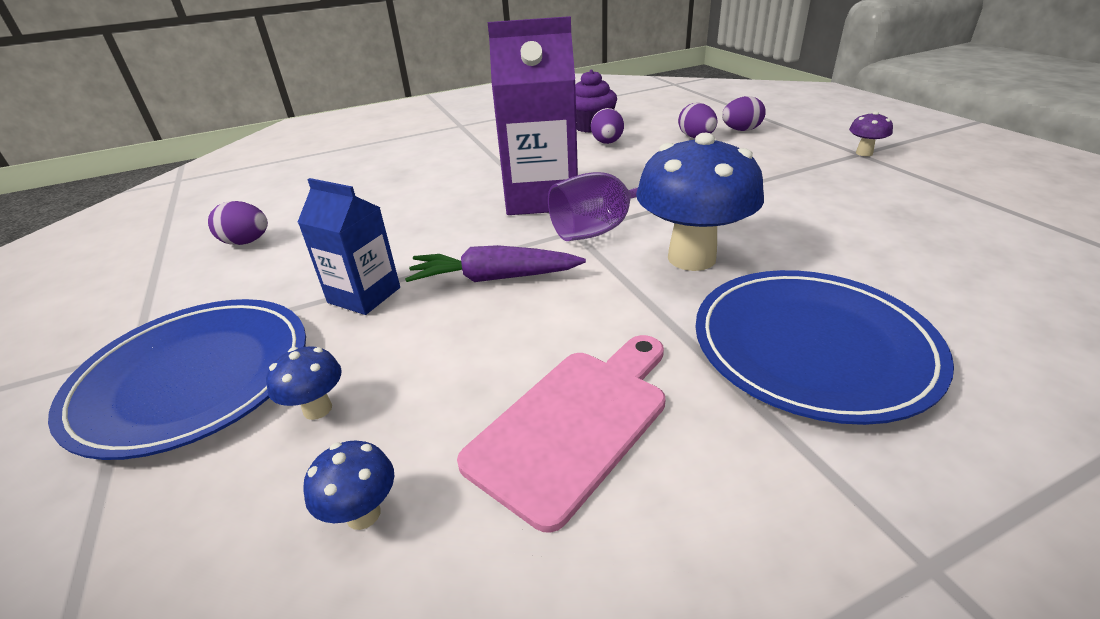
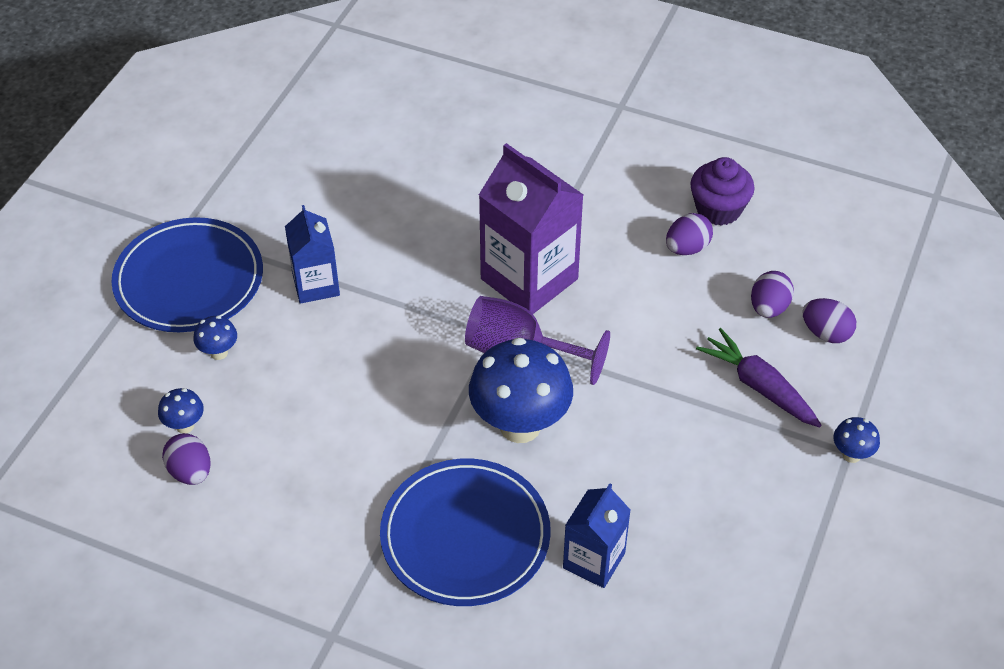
camera: 45 degrees right, 15 degrees up
(246, 242) = (307, 164): purple egg -> purple egg (190, 472)
(495, 278) = (394, 335): purple carrot -> purple carrot (759, 387)
(575, 423) = (304, 464): pink cutting board -> none
(864, 153) = (851, 455): purple mushroom -> blue mushroom
(907, 284) = (594, 560): none -> blue carton

